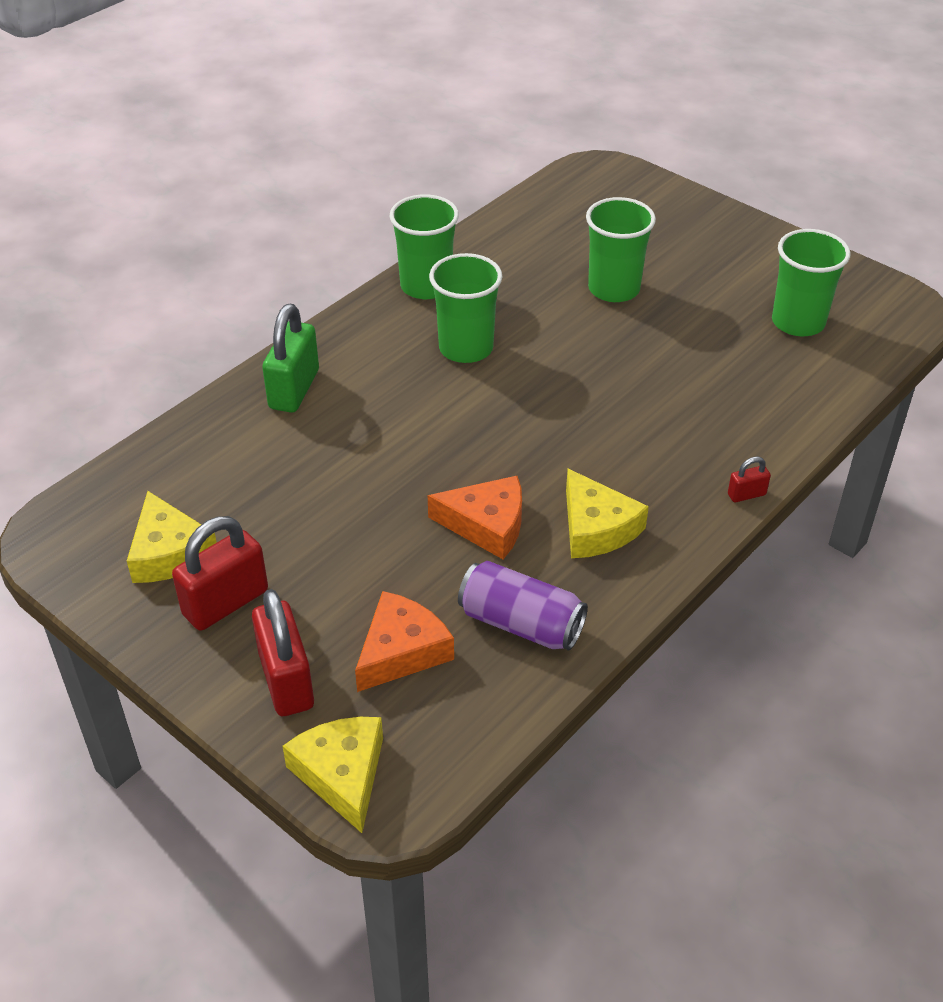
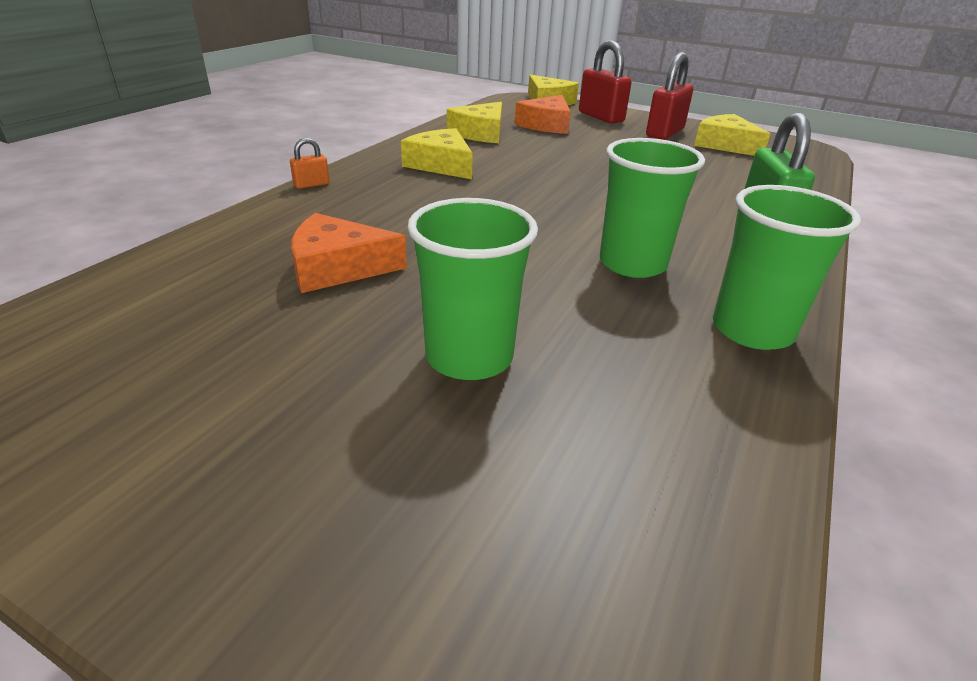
camera: 165 degrees right, 10 degrees down
(487, 525) = (525, 162): orange cheese -> orange cheese (337, 267)
(521, 624) = (480, 133): purple can -> yellow cheese
(746, 494) = (311, 184): red padlock -> orange padlock
(798, 322) = (166, 335): green cup -> none

